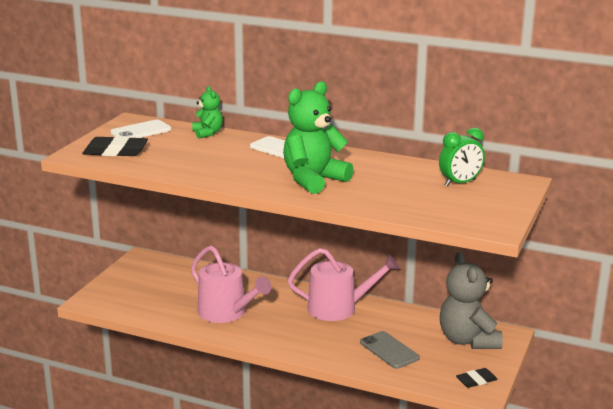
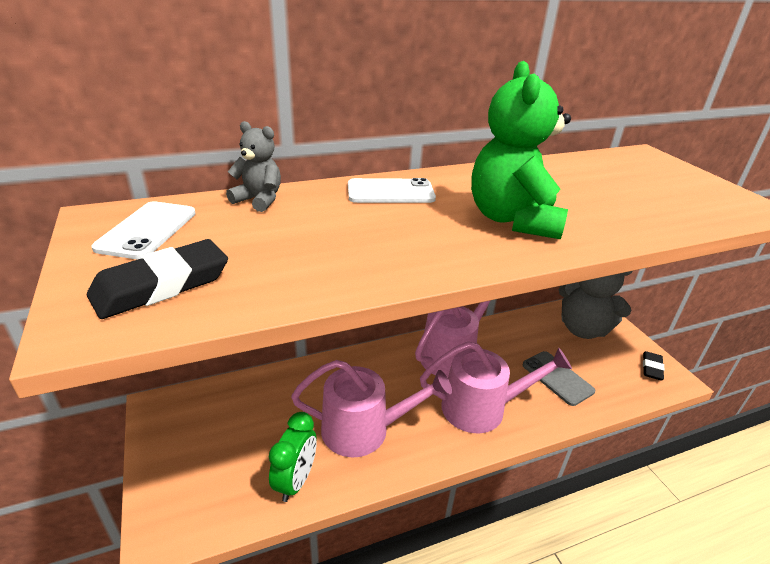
camera: 45 degrees left, 10 degrees up
(207, 133) = (259, 200): green teddy bear -> grey teddy bear
(309, 337) = (481, 408): none -> pink watering can
(389, 350) = (557, 378): grey phone -> grey phone turned 45 degrees clockwise
(460, 183) = (618, 171): green clock -> green clock (295, 481)

